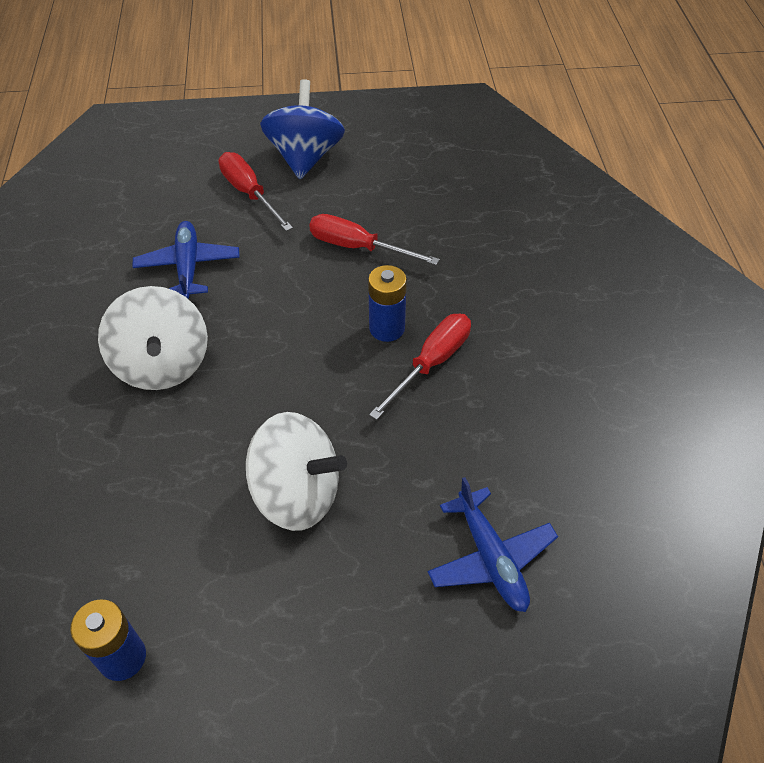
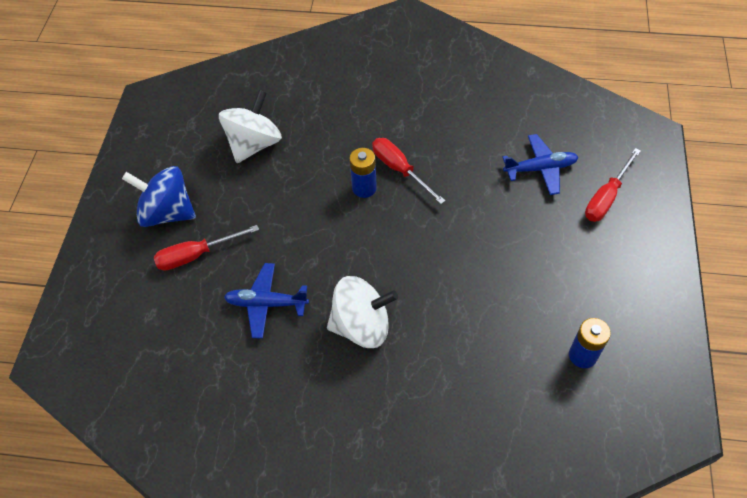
camera: 75 degrees left, 5 degrees up
(297, 494) = (485, 254): white spinning top -> white spinning top (254, 144)
(358, 247) = (282, 193): red screwdriver -> red screwdriver (606, 197)

